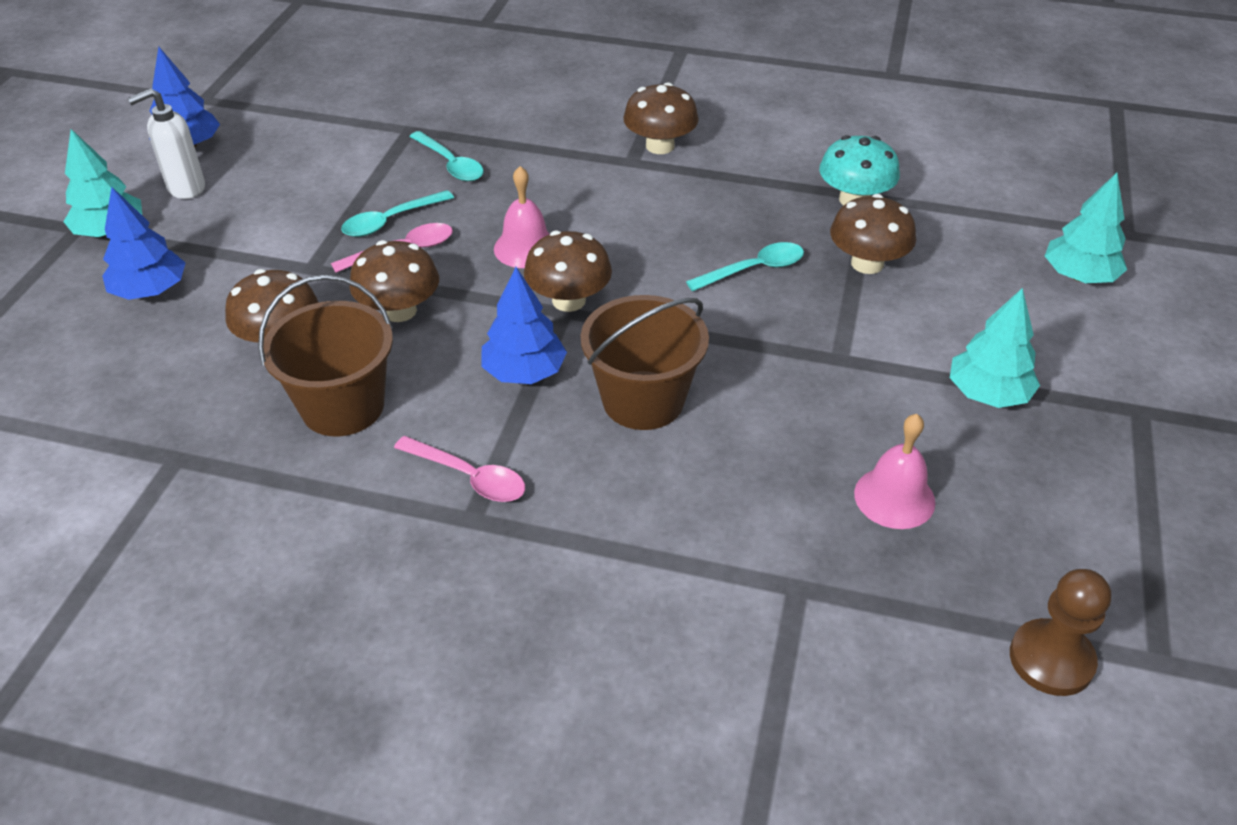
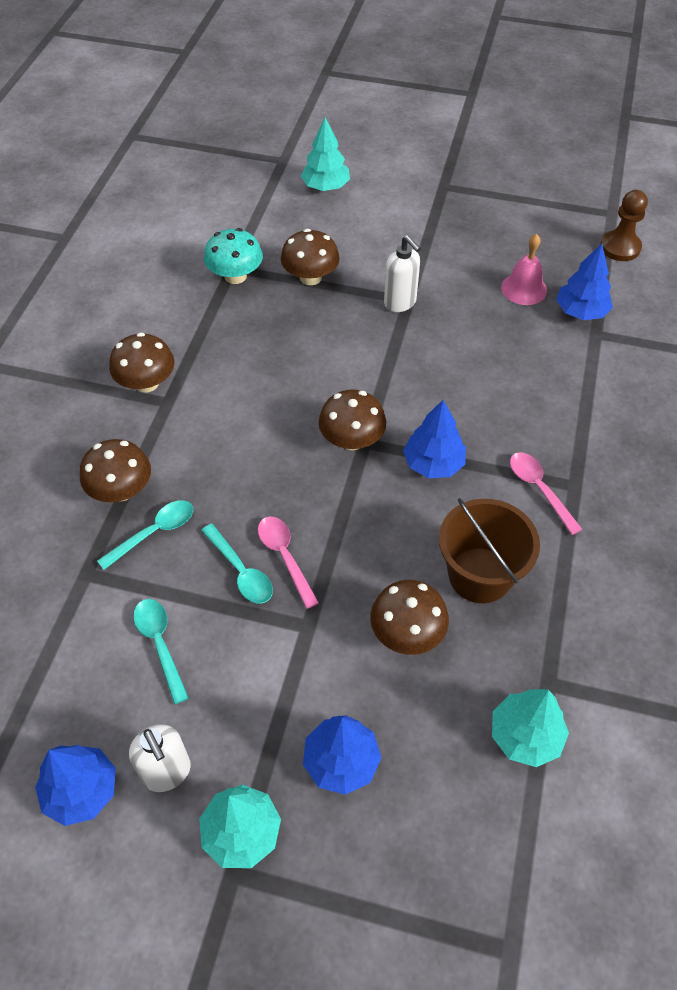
camera: 90 degrees left, 10 degrees up
(399, 310) = (366, 550): brown mushroom -> brown mushroom (121, 490)
(469, 477) = (539, 489): pink spoon -> pink spoon turned 60 degrees counterclockwise
(525, 248) = (285, 469): pink bell -> none
(643, 400) = (456, 397): brown bucket -> none
(754, 269) = (316, 334): turquoise spoon -> turquoise spoon (160, 644)
(831, 350) = (400, 303): none -> white soap dispenser
(850, 571) = (581, 312): none -> blue tree
(988, 394) = (436, 240): turquoise tree -> turquoise tree (525, 735)

